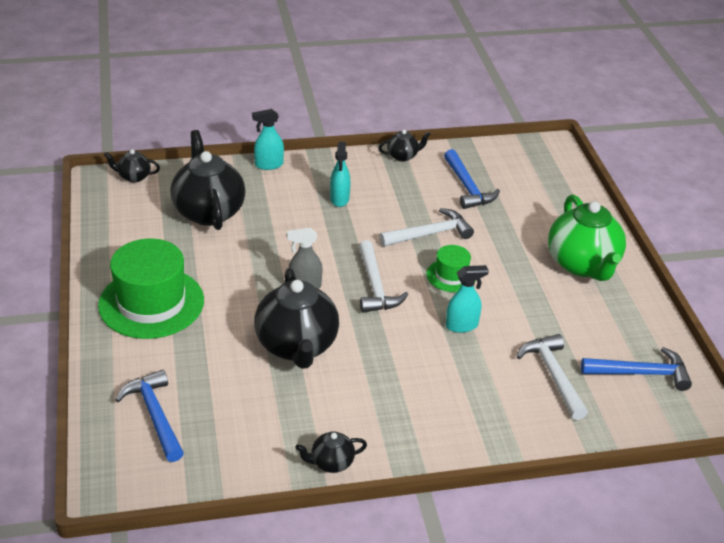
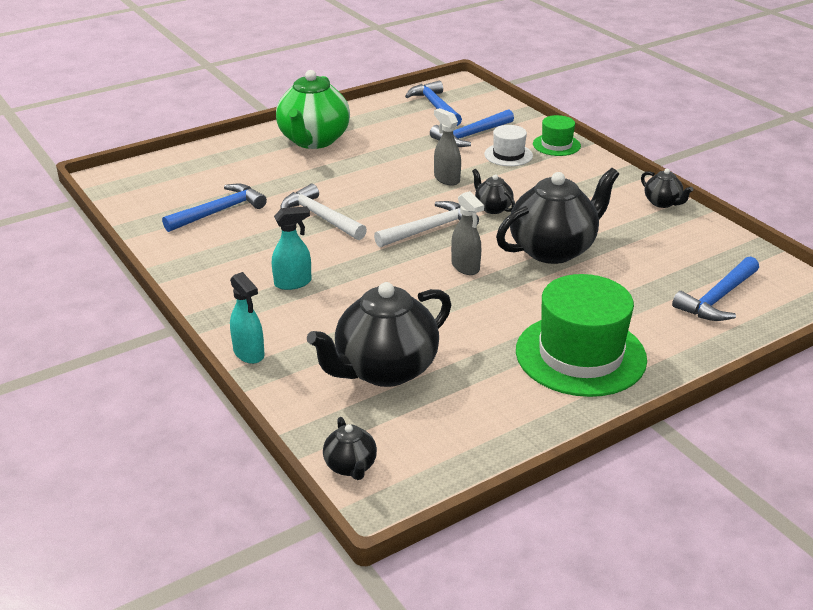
camera: 110 degrees left, 5 degrees down
(403, 156) = (175, 261): black teapot -> black teapot (492, 208)
(451, 275) = (380, 195): green hat -> green hat (556, 145)
(462, 325) = (446, 179): turquoise spray bottle -> grey spray bottle
(494, 387) = (508, 155): none -> white hat
(553, 375) = (470, 136): white hammer -> blue hammer
(583, 265) = (313, 140): green teapot -> green teapot turned 135 degrees clockwise

